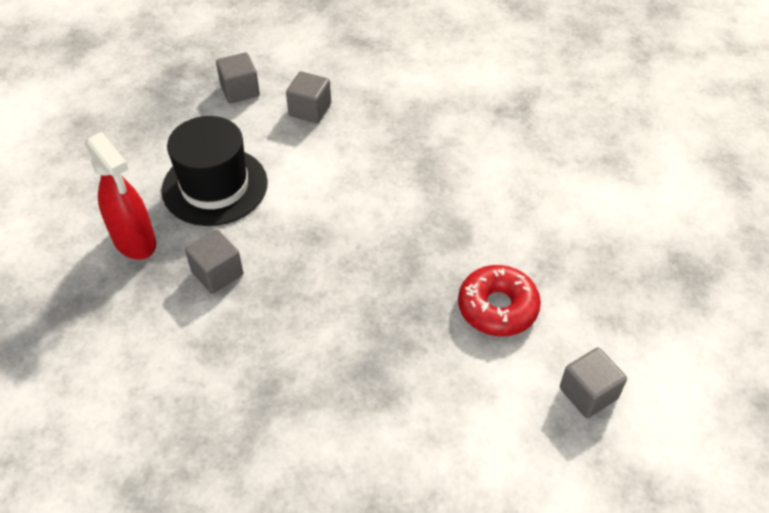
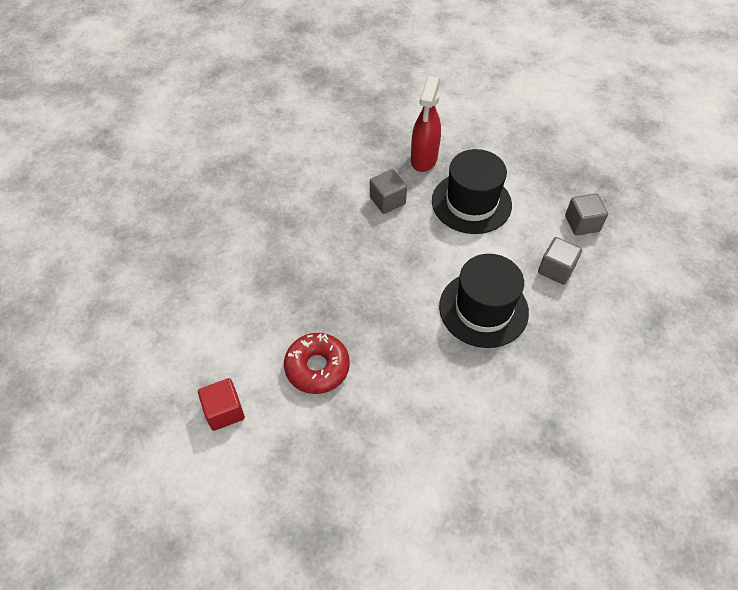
camera: 100 degrees right, 5 degrees up
(135, 242) = (423, 159): red spray bottle -> red spray bottle turned 45 degrees counterclockwise
(377, 165) = (483, 309): none -> black hat
(588, 393) = (224, 411): grey cube -> red cube

